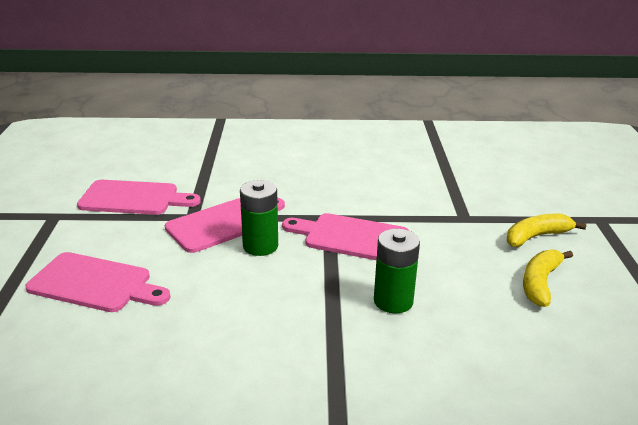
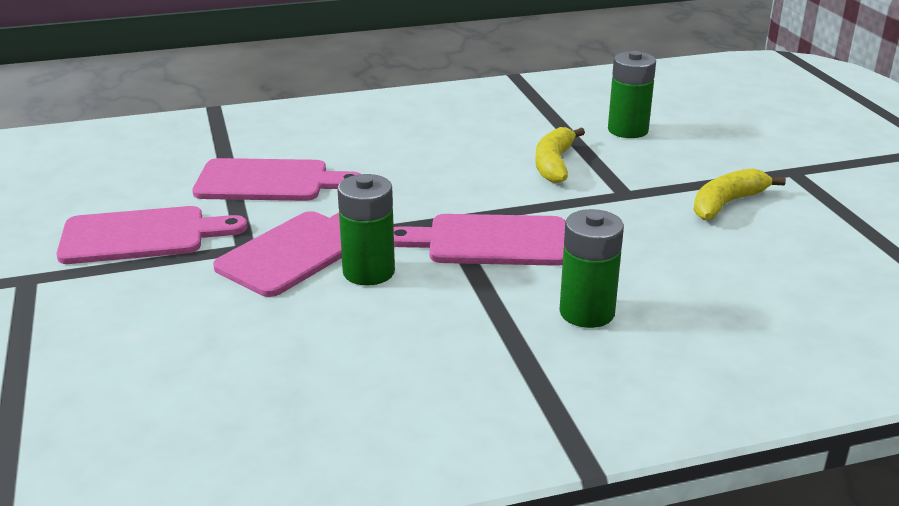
camera: 15 degrees left, 0 degrees up
(95, 283) = (149, 362): pink cutting board -> pink cutting board (269, 181)
(489, 171) = (628, 130): none -> green battery
(540, 283) = (758, 259): yellow banana -> yellow banana (554, 164)

